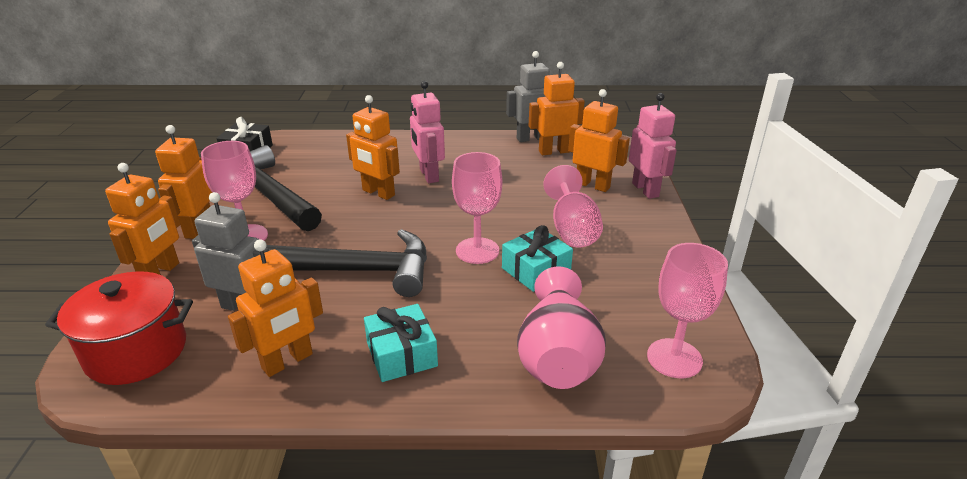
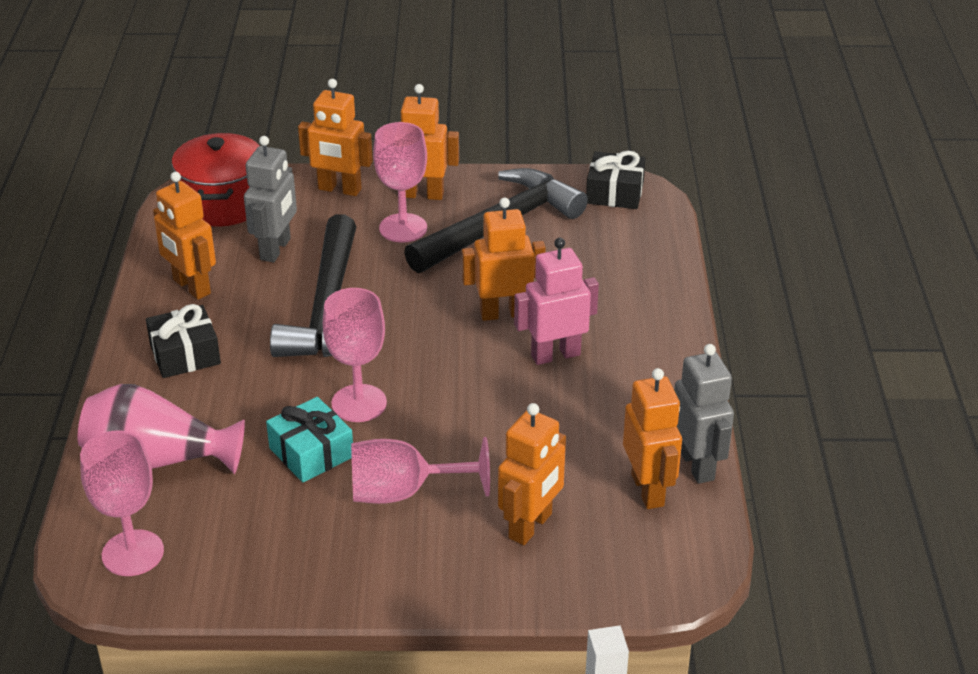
camera: 90 degrees right, 5 degrees up
(378, 193) = (503, 313): orange robot -> orange robot turned 45 degrees clockwise
(401, 354) = (185, 354): turquoise gift -> black gift
(645, 190) = (517, 588): pink robot -> none

